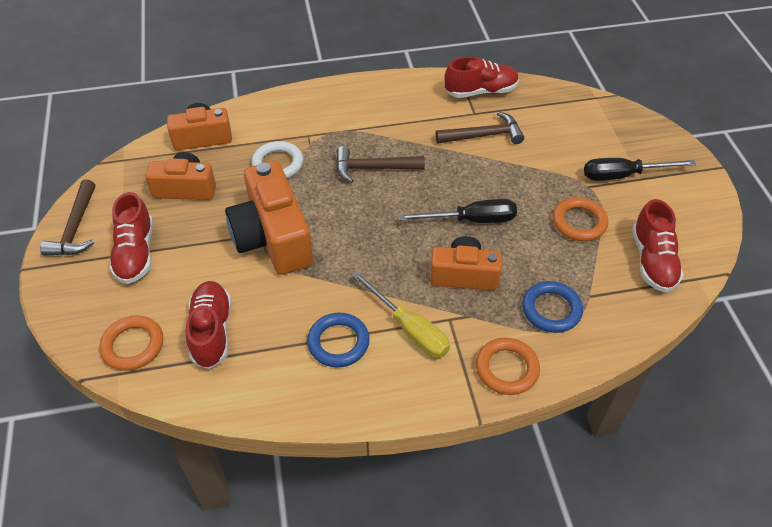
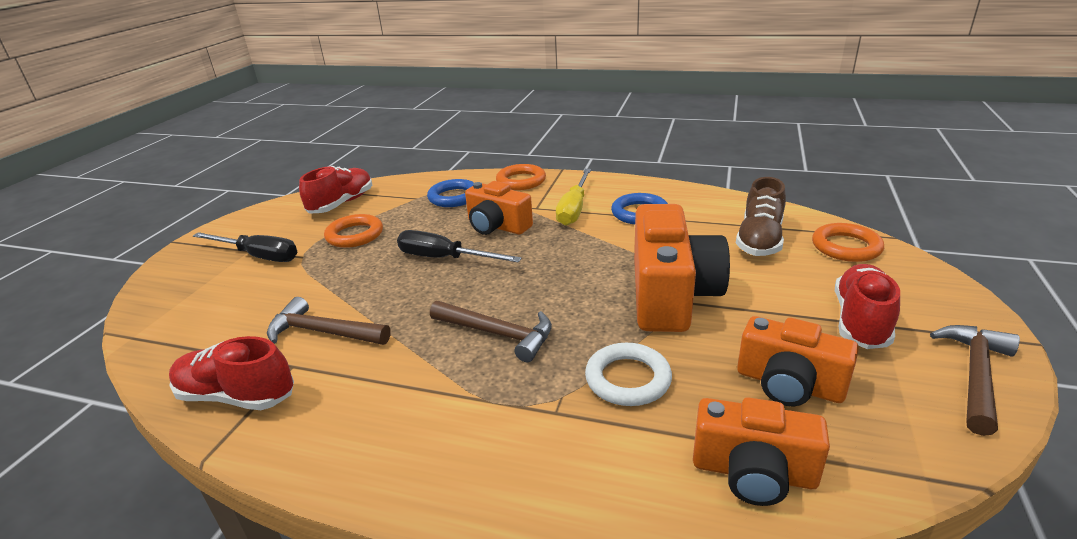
camera: 150 degrees left, 20 degrees down
(212, 331) = (759, 240): red shoe -> brown shoe
(409, 329) = (574, 209): yellow screwdriver -> yellow screwdriver turned 150 degrees counterclockwise

